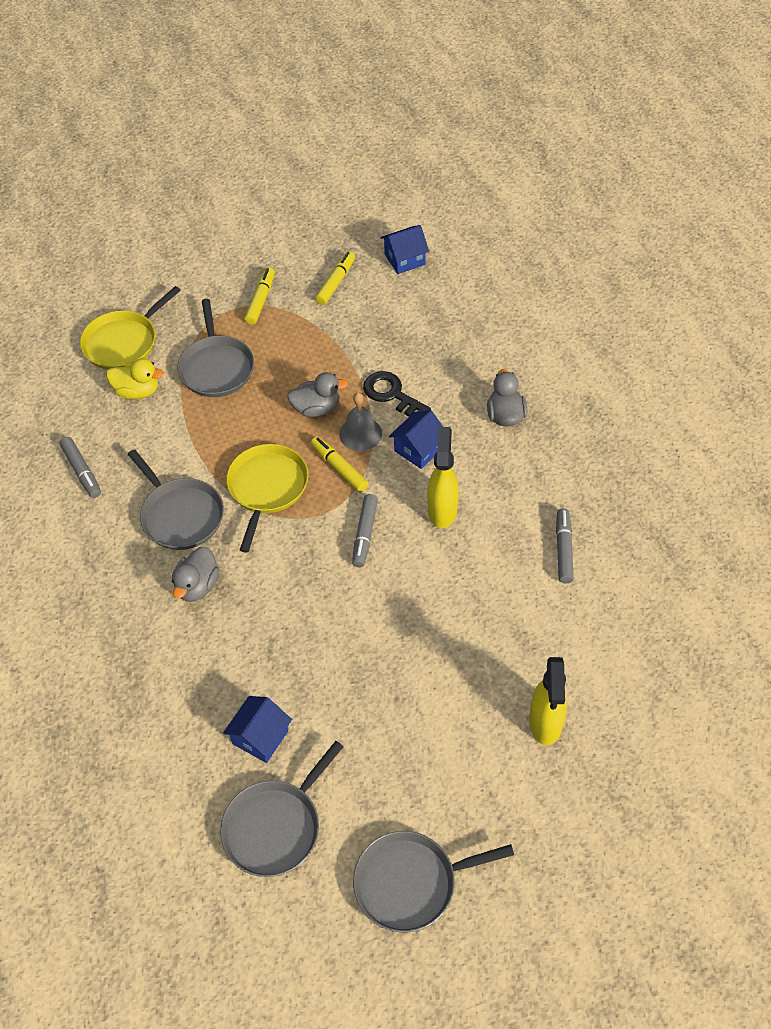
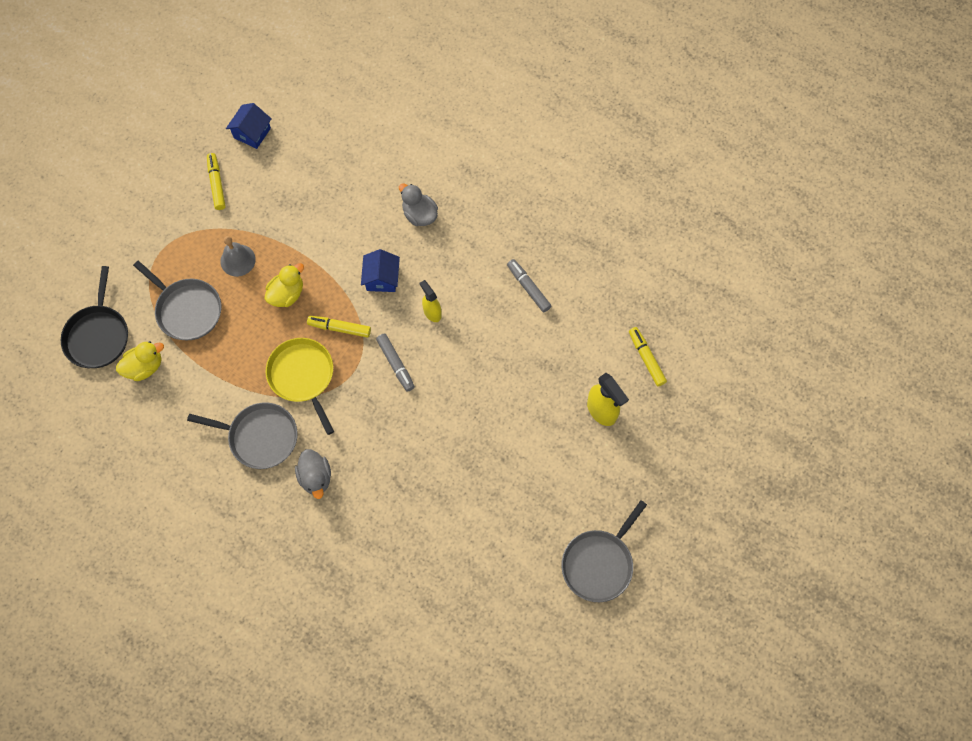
camera: 40 degrees left, 15 degrees up
(82, 471) = (160, 454): grey marker -> none
(124, 342) = (98, 335): yellow pan -> black pan
(260, 300) = (172, 234): yellow marker -> yellow marker (646, 358)
(260, 737) = (441, 544): blue house -> none
(275, 827) = (496, 591): grey pan -> none
(316, 408) = (287, 294): grey duck -> yellow duck
(360, 433) = (333, 293): grey bell -> grey bell (238, 260)
(391, 394) = (330, 248): black key -> none
(442, 510) = (432, 312): yellow spray bottle -> yellow spray bottle, size x0.66

